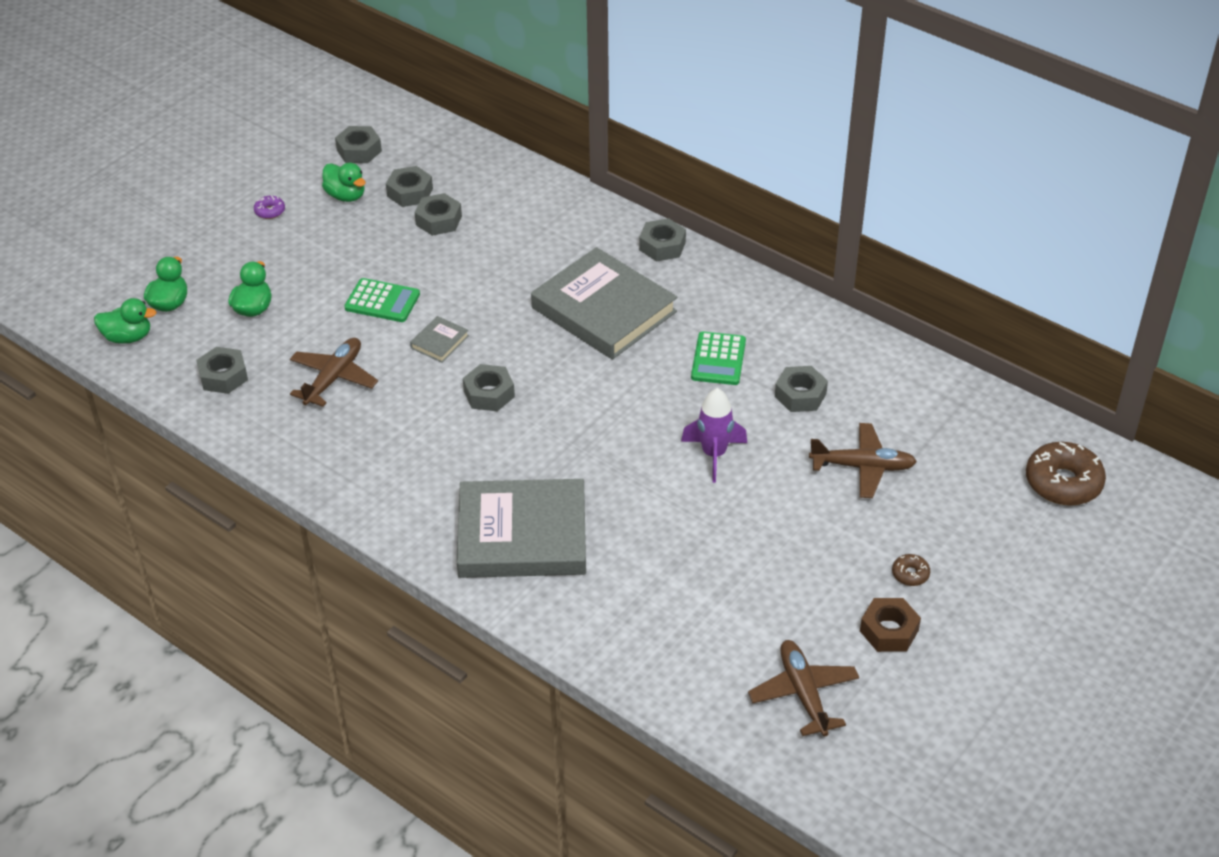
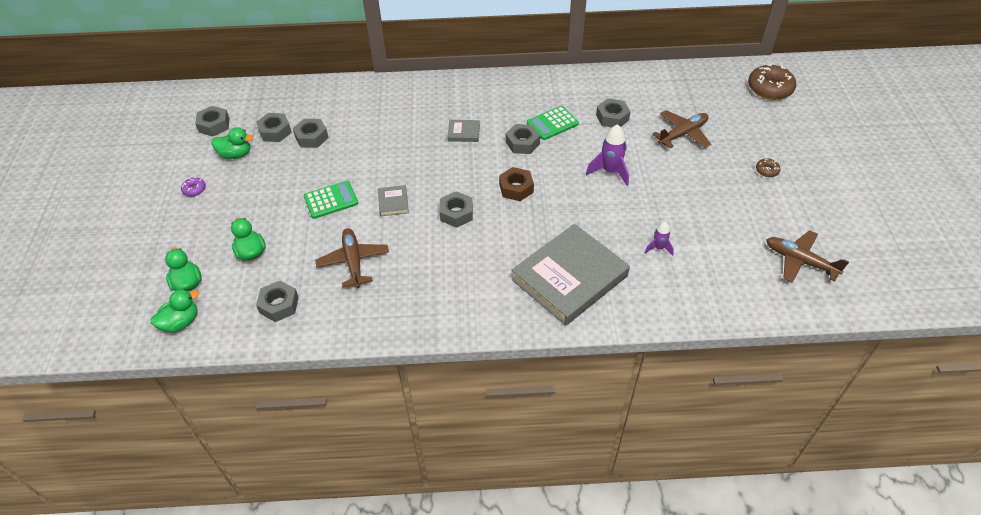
camera: 40 degrees left, 5 degrees up
(603, 310) = (464, 133): grey book -> grey book, size x0.40
(658, 570) = (658, 248): none -> purple rocket
(662, 246) = (454, 84): grey nut -> grey nut (522, 143)
(718, 359) = (552, 123): green calculator -> green calculator turned 90 degrees clockwise
(889, 630) = (793, 203): brown nut -> brown nut (516, 188)

